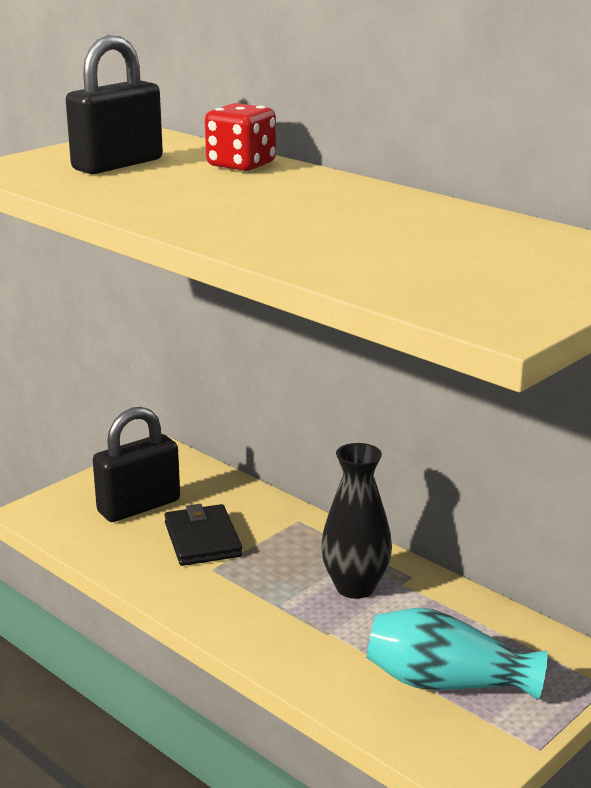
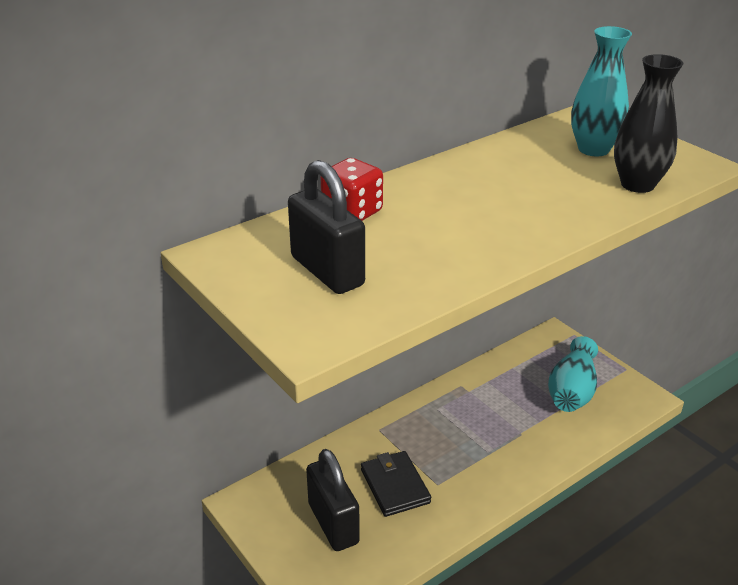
camera: 80 degrees left, 10 degrees up
(202, 539) = (395, 486): black wallet -> black wallet turned 75 degrees clockwise
(355, 587) = (470, 413): black vase -> black vase (637, 184)
(500, 258) = (593, 149): none -> turquoise vase

